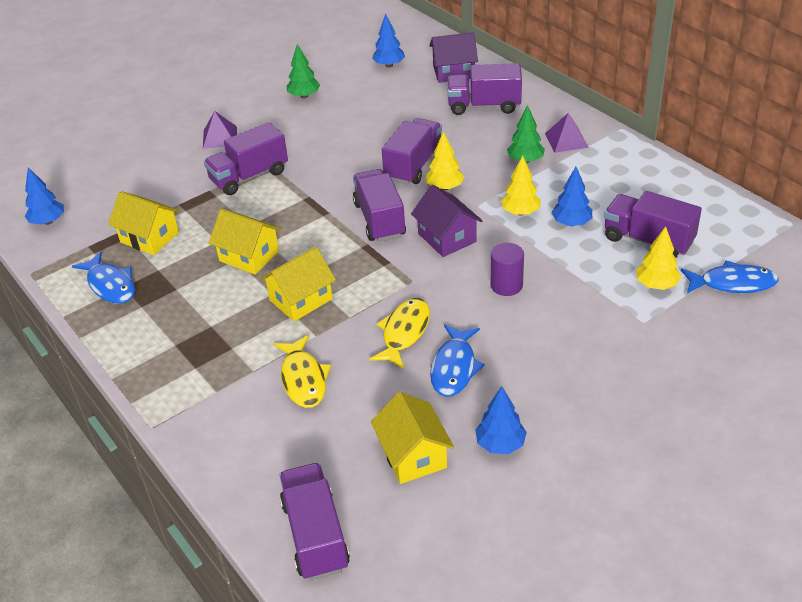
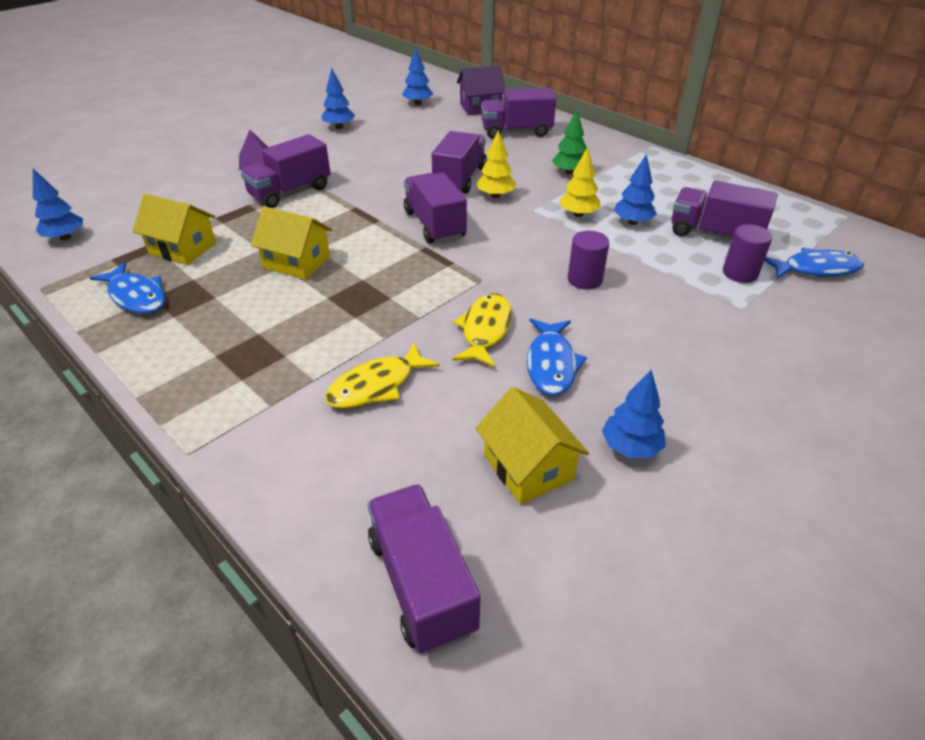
camera: 10 degrees left, 0 degrees up
(301, 299) = (361, 302): yellow house -> none
(303, 379) = (376, 386): yellow fish -> yellow fish turned 75 degrees clockwise
(304, 96) = (339, 127): green tree -> blue tree
(447, 238) = (509, 238): purple house -> none
(566, 140) = (603, 156): purple pyramid -> none
(656, 285) = (740, 273): yellow tree -> purple cylinder

